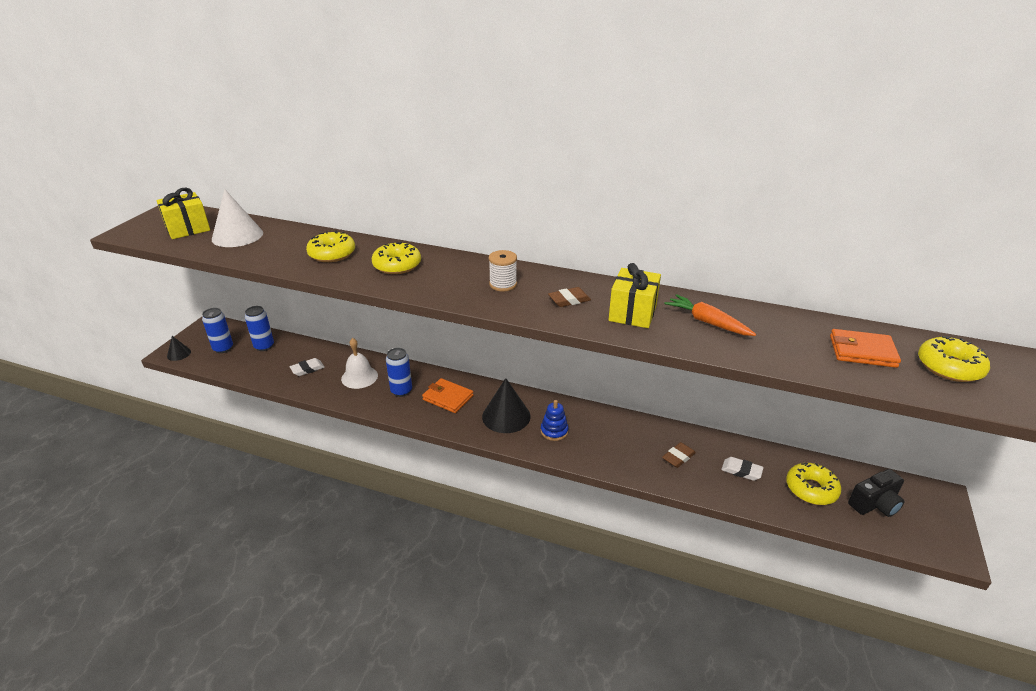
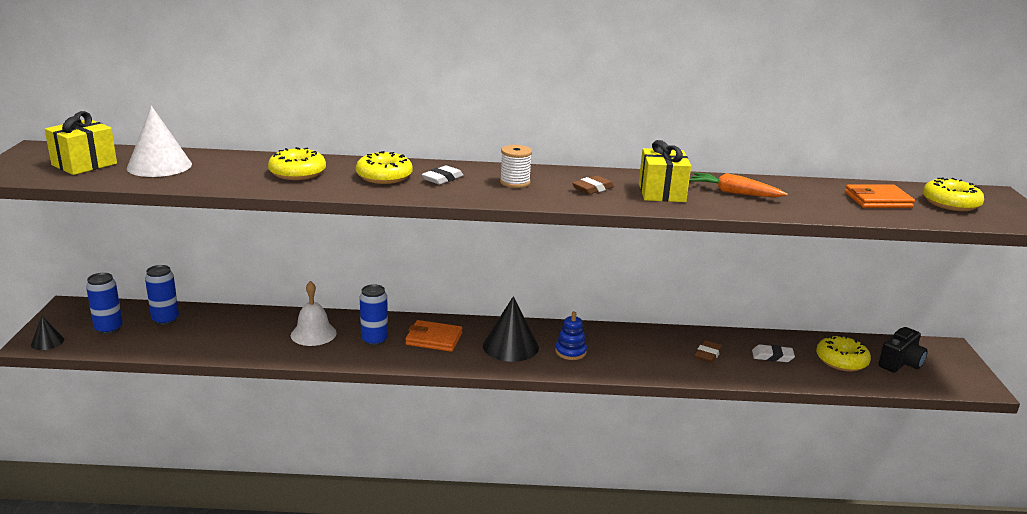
camera: 20 degrees left, 10 degrees down
(307, 369) = (241, 335): white eraser -> white eraser (442, 178)

